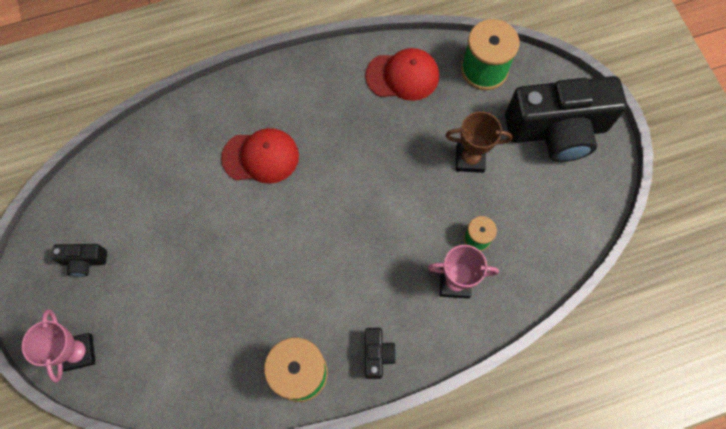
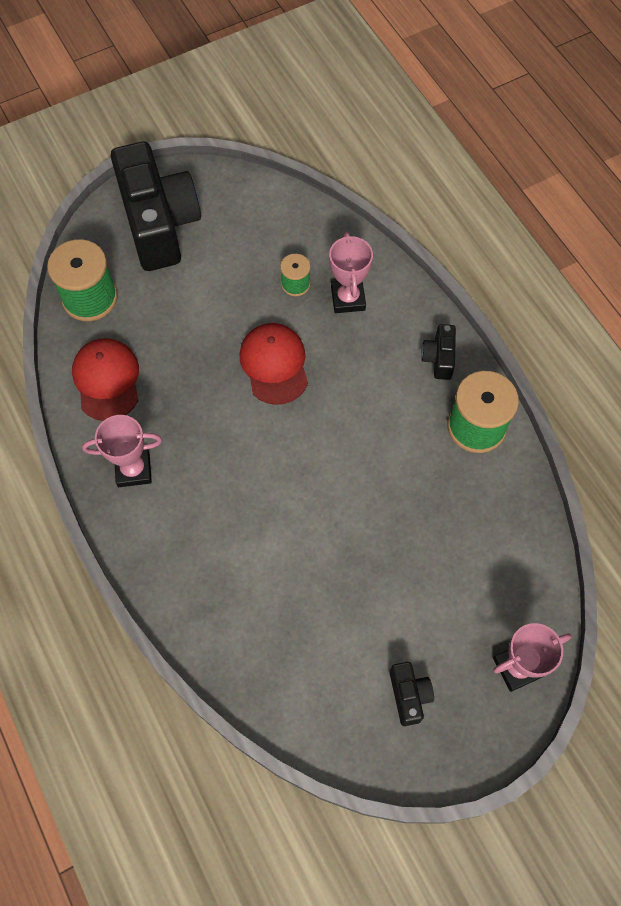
camera: 100 degrees left, 5 degrees down
(261, 157) = (236, 518): red cap -> red cap (274, 364)
(318, 88) = (133, 470): none -> pink trophy
(377, 354) = (439, 358): black camera -> black camera turned 75 degrees counterclockwise
(470, 159) = (205, 300): brown trophy -> none

